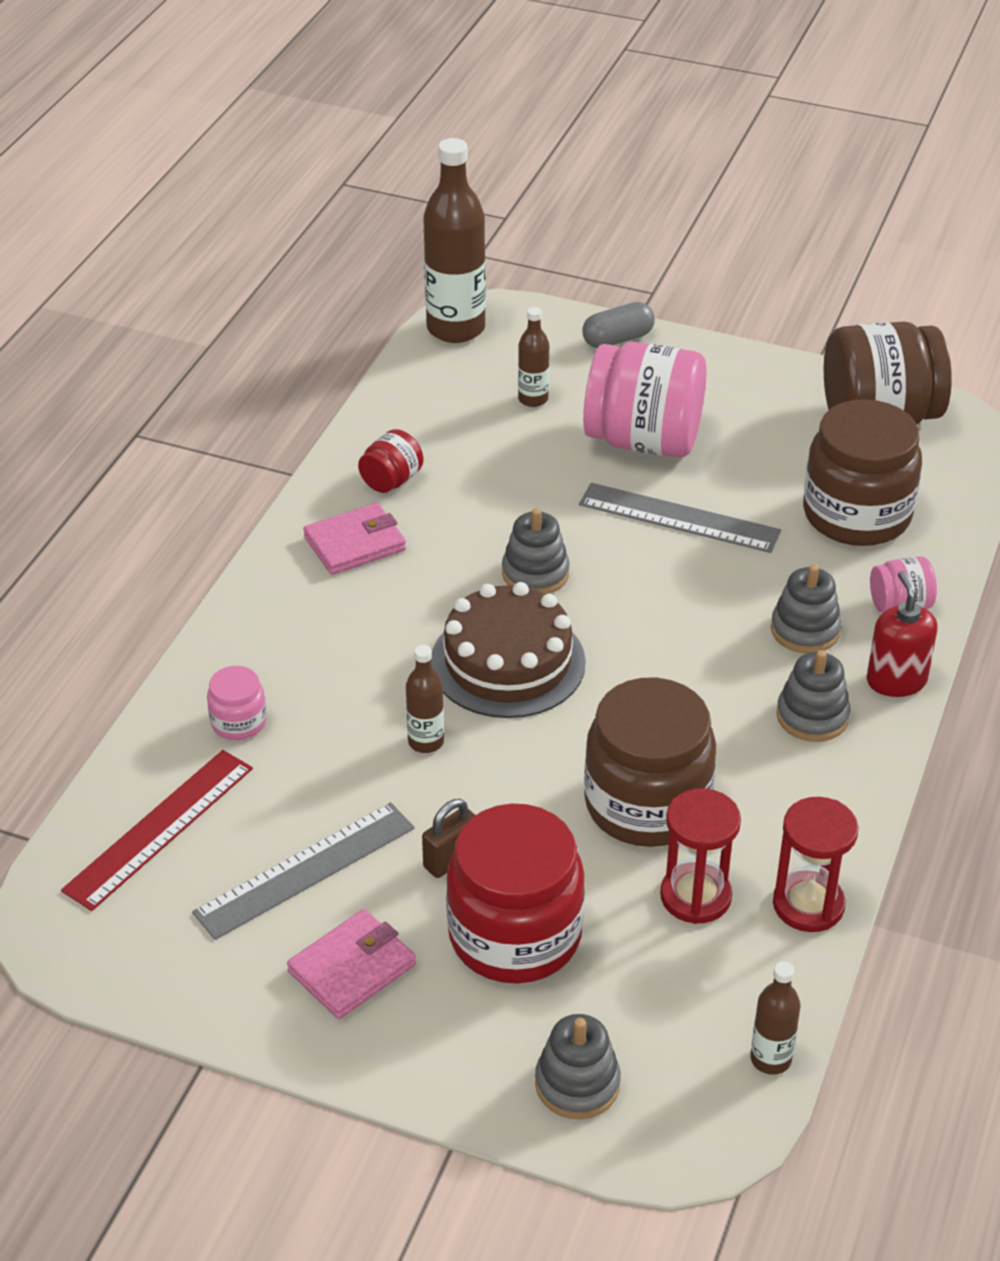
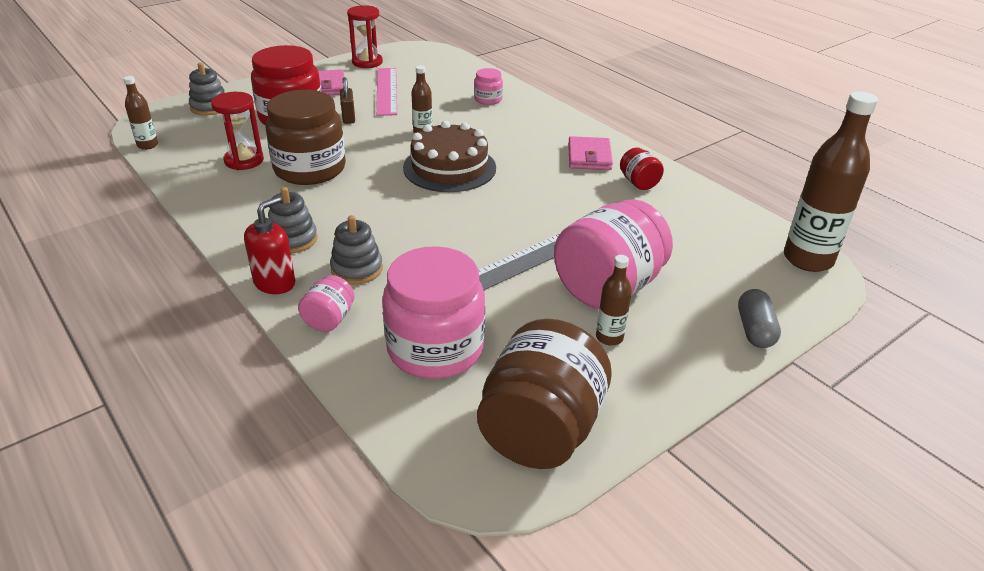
camera: 120 degrees right, 5 degrees down
(159, 828) = (446, 73): red ruler -> none
(305, 870) = (386, 91): grey ruler -> pink ruler
(533, 399) = (693, 260): brown bottle -> brown bottle (609, 337)
(535, 573) = (510, 198): grey stacking toy -> none
(808, 905) = (193, 185): red hourglass -> red hourglass (367, 62)
(856, 515) = (435, 349): brown jar -> pink jar
(896, 680) = (275, 283): red soap dispenser -> red soap dispenser turned 75 degrees counterclockwise

